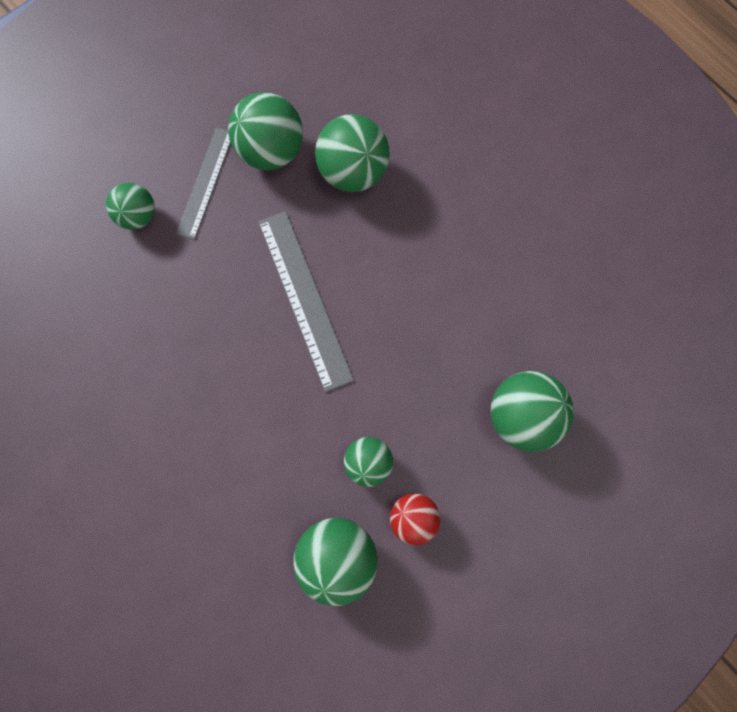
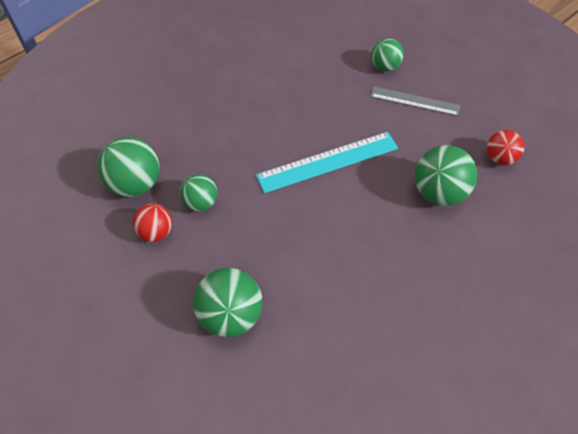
camera: 90 degrees right, 20 degrees down
(271, 150) = (447, 139): green ball -> none
(303, 95) = (499, 158): none -> red ball
(305, 299) = (328, 162): grey ruler -> turquoise ruler

